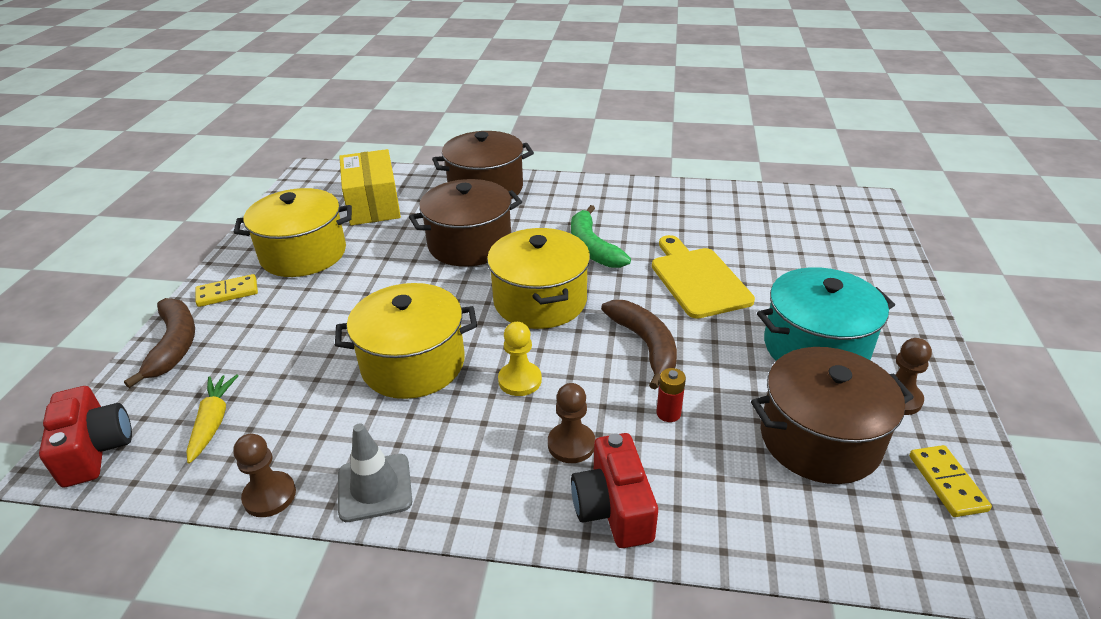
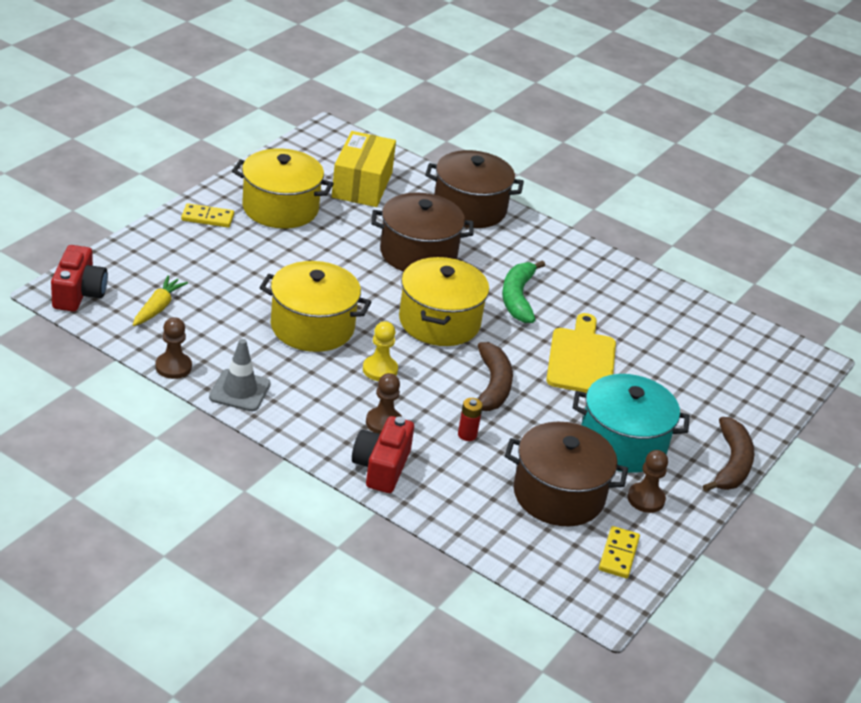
camera: 20 degrees right, 0 degrees up
(174, 345) = (153, 243): brown banana -> brown banana (731, 464)

